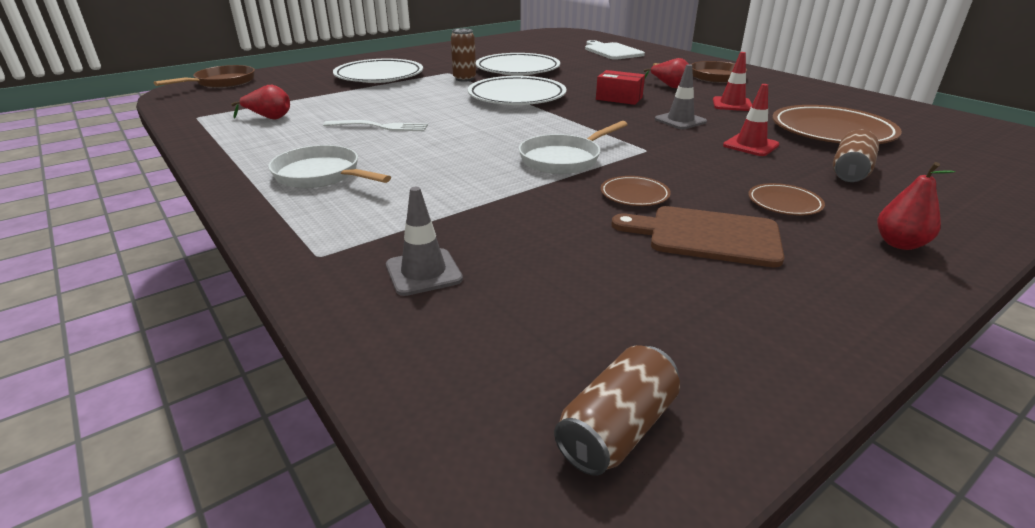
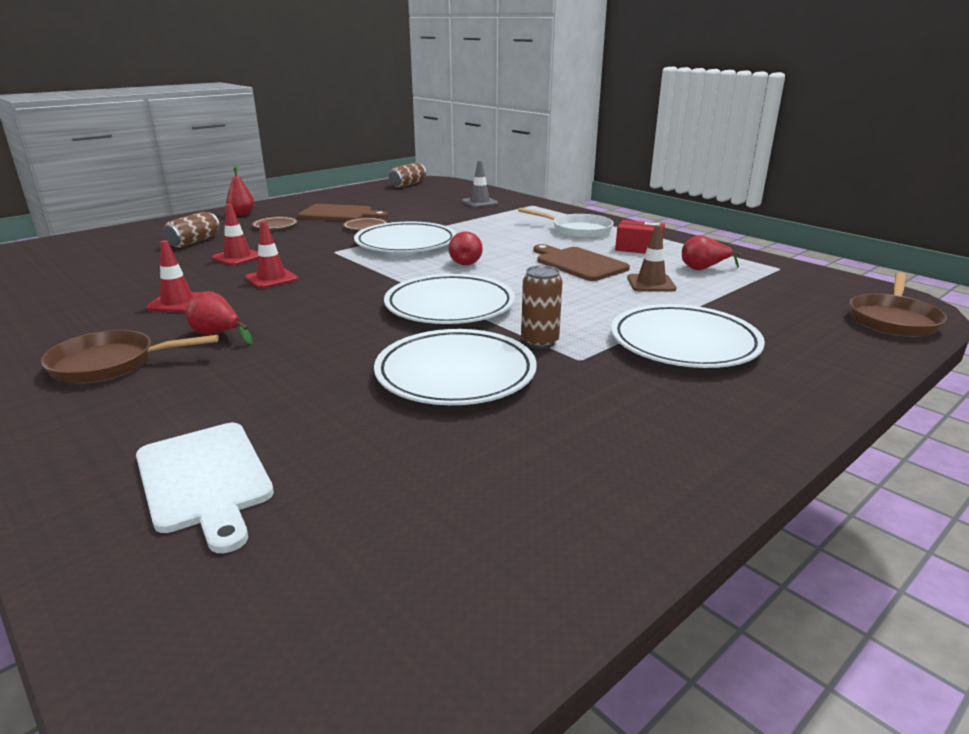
camera: 175 degrees right, 5 degrees down
(341, 107) = (651, 283): none -> brown traffic cone
(380, 127) = (579, 263): white fork -> brown cutting board
(495, 132) = (465, 262): none -> red pear
(563, 159) = (406, 243): white pan -> white plate
(619, 98) = (314, 308): red box -> red box (638, 248)
(680, 121) = (271, 278): grey traffic cone -> red traffic cone
(831, 132) = (134, 271): brown plate -> none

